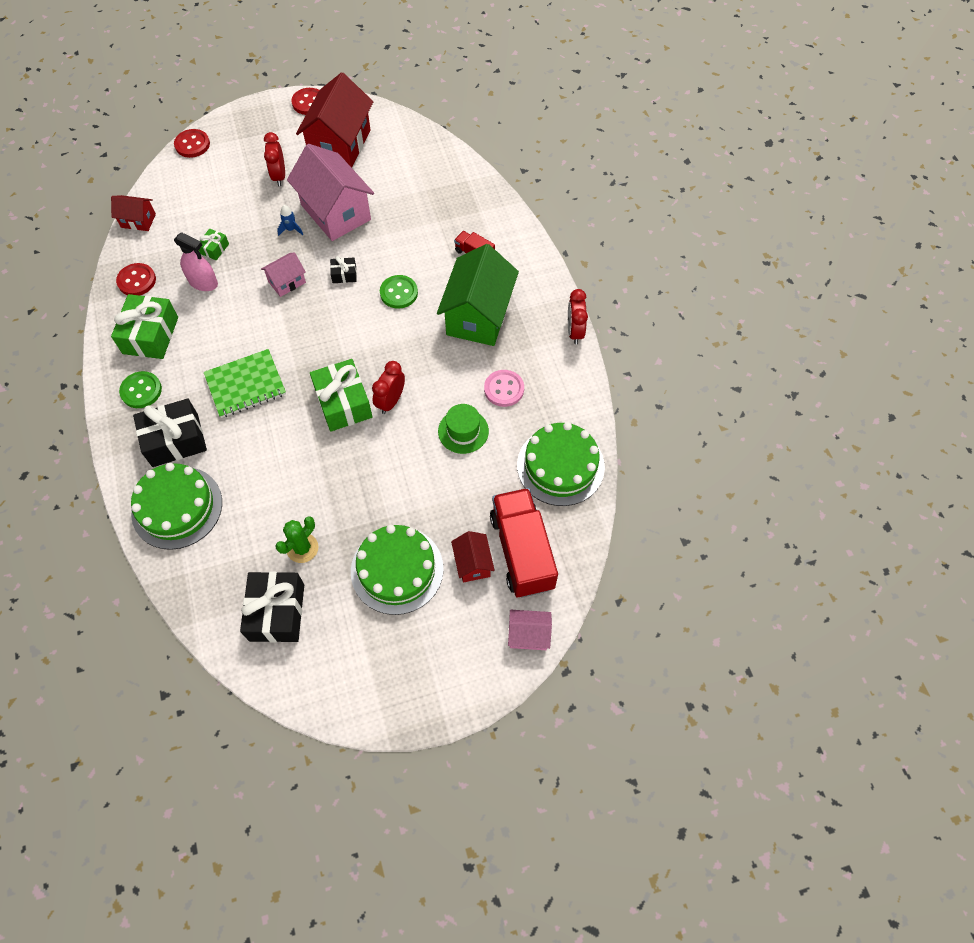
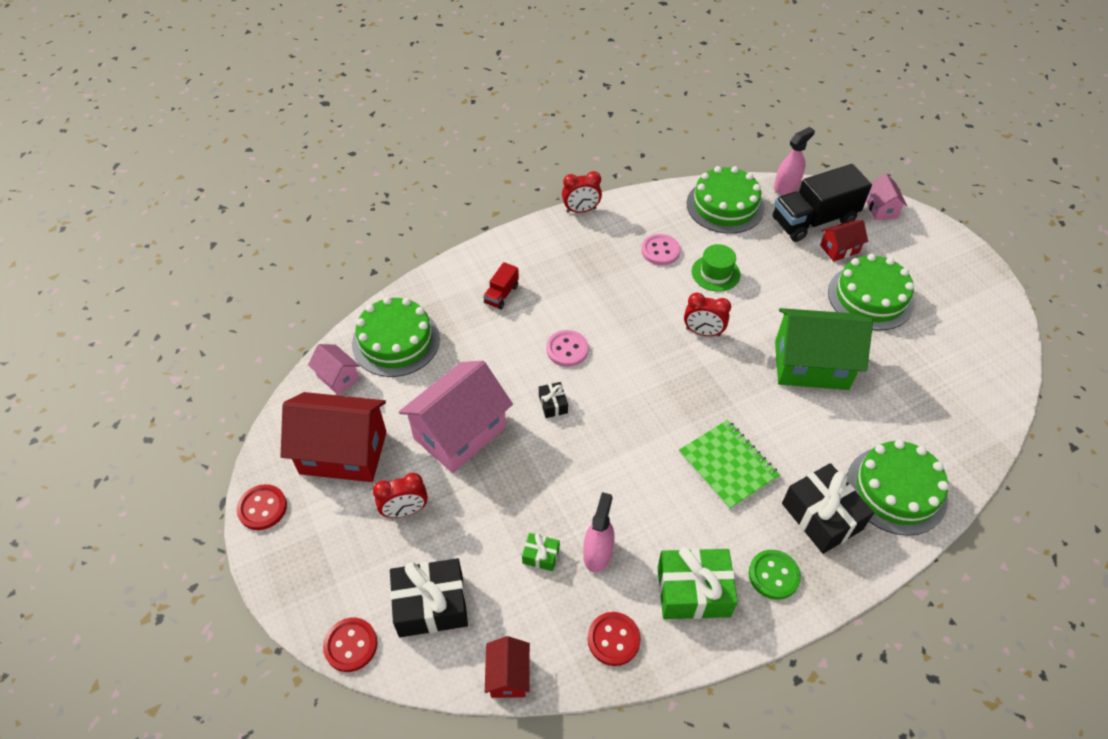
camera: 100 degrees left, 10 degrees down
(277, 612) = (954, 375): black gift -> black gift (431, 605)
(287, 282) = (576, 459): pink house -> pink house (338, 377)
(291, 229) = (494, 475): blue rocket -> none
(302, 548) = (885, 370): green cactus -> none
(343, 403) = (718, 371): green gift -> none
(399, 293) = (567, 349): green button -> pink button
(438, 179) = (396, 341): none -> green cake
(478, 316) = (580, 280): green house -> green house (811, 365)
(522, 551) = (814, 220): red truck -> black truck
(583, 539) = (786, 186): none -> pink spray bottle

